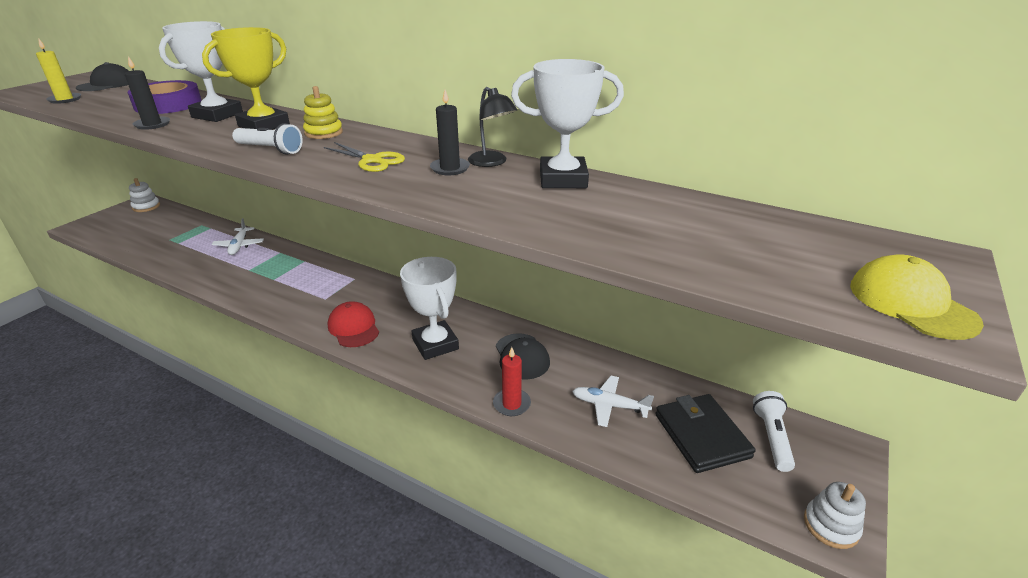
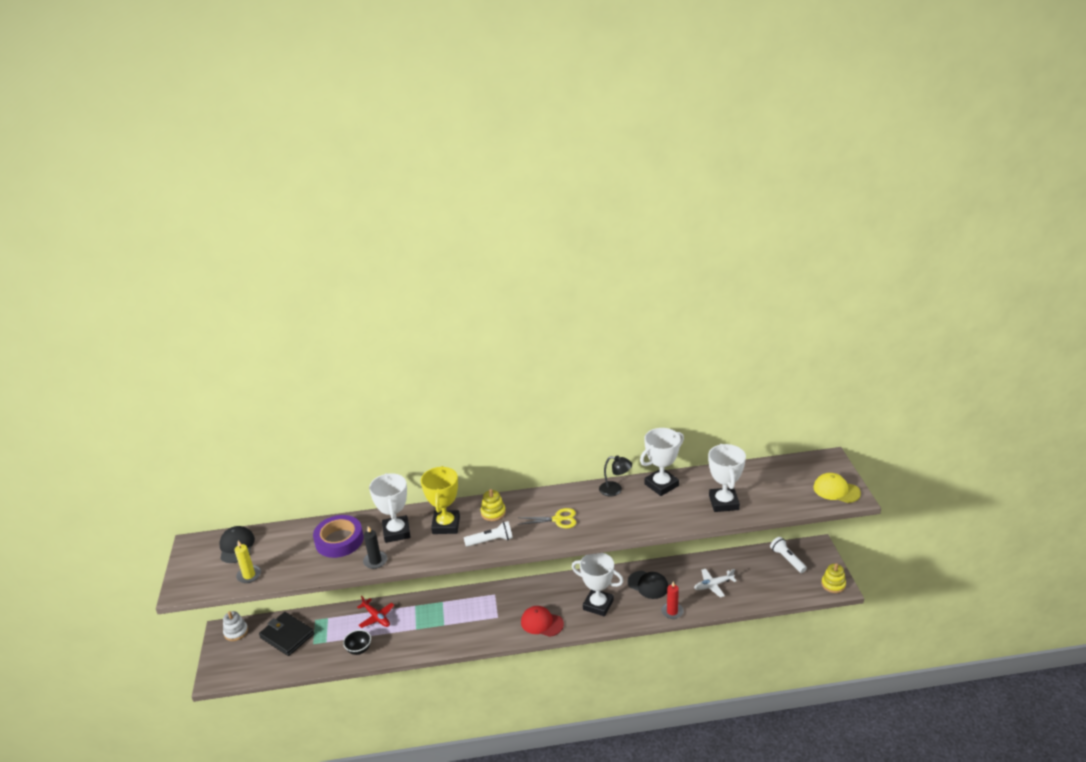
camera: 35 degrees left, 0 degrees up
(185, 261) = (359, 650): none -> black bowl
(239, 245) = (376, 617): white plane -> red plane
(450, 168) = (603, 505): black candle -> none
(631, 230) = (723, 503): none -> white trophy
(701, 435) = (761, 576): black wallet -> black wallet (287, 636)
(830, 526) = (833, 584): white stacking toy -> yellow stacking toy

